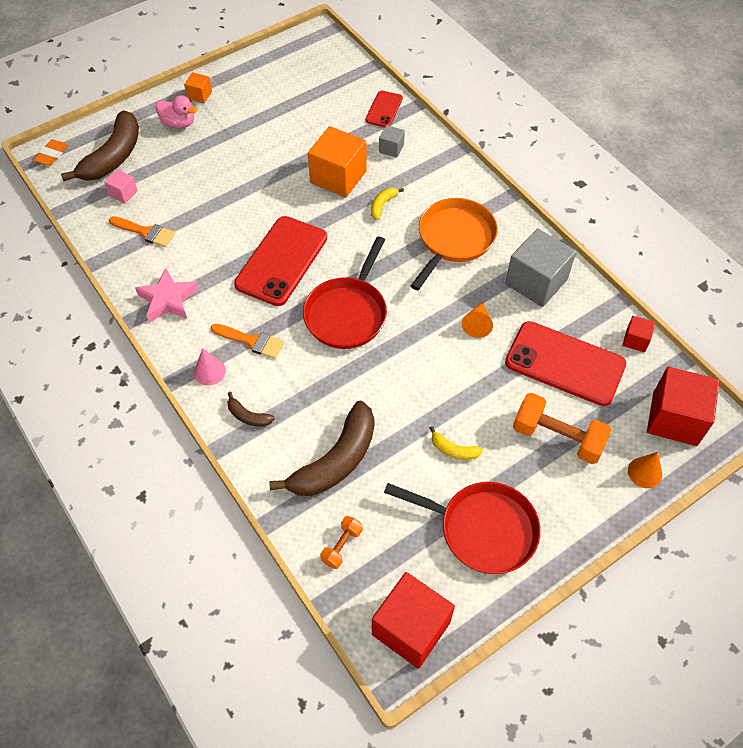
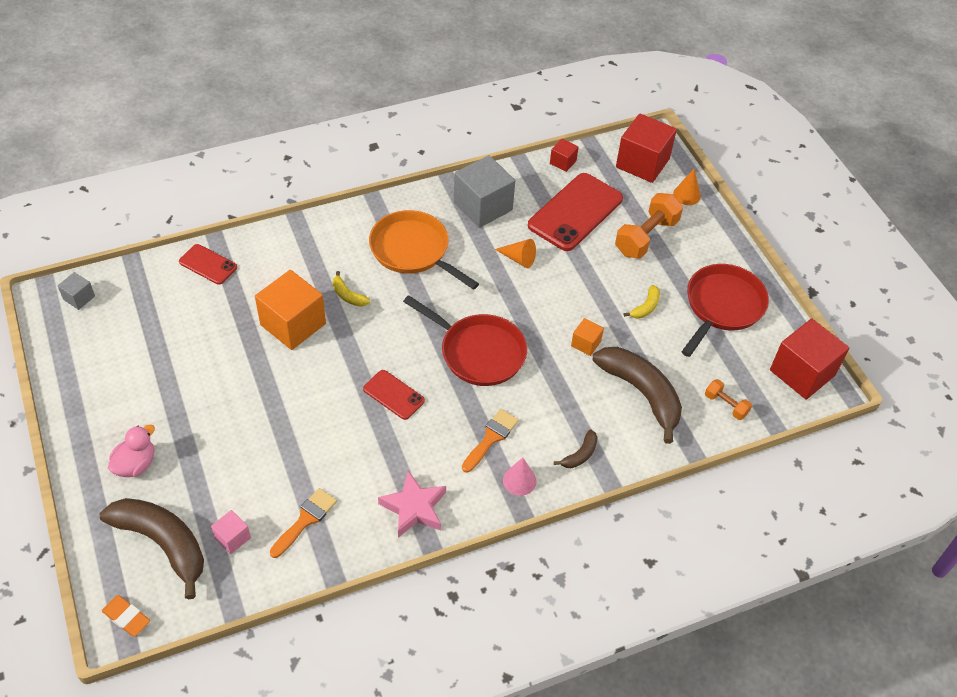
camera: 80 degrees left, 5 degrees down
(199, 95) = (95, 435): orange cube -> orange cube (586, 343)
(281, 261) = (393, 395): red phone -> red phone, size x0.52
(391, 148) = (270, 271): grey cube -> grey cube (79, 298)

